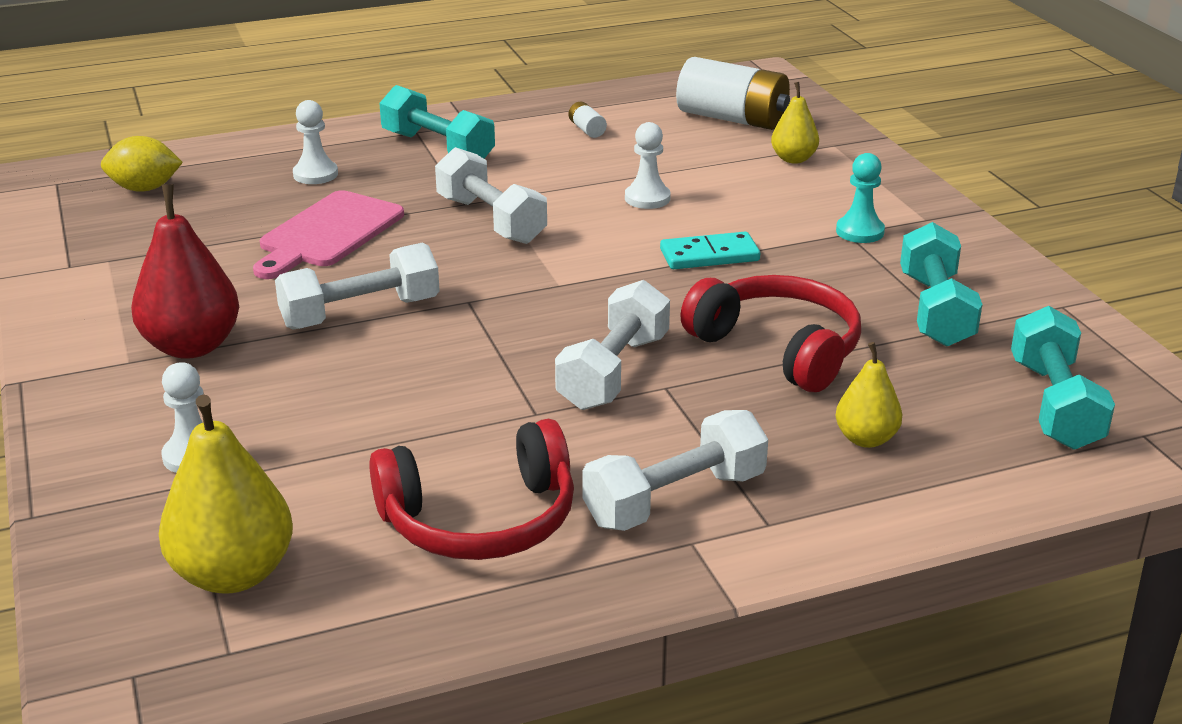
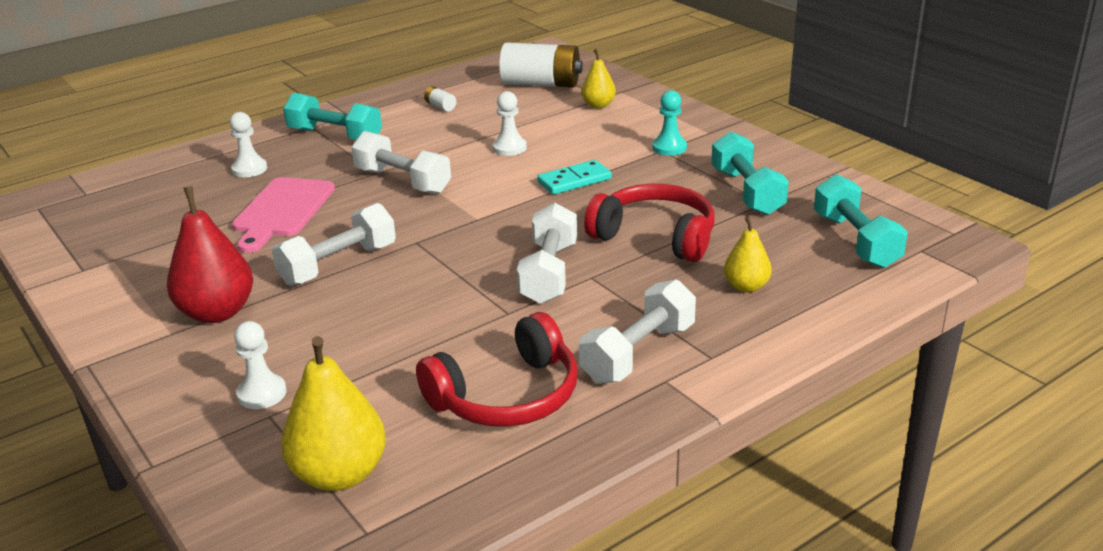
camera: 15 degrees left, 0 degrees up
(145, 189) = (115, 201): yellow lemon -> none

